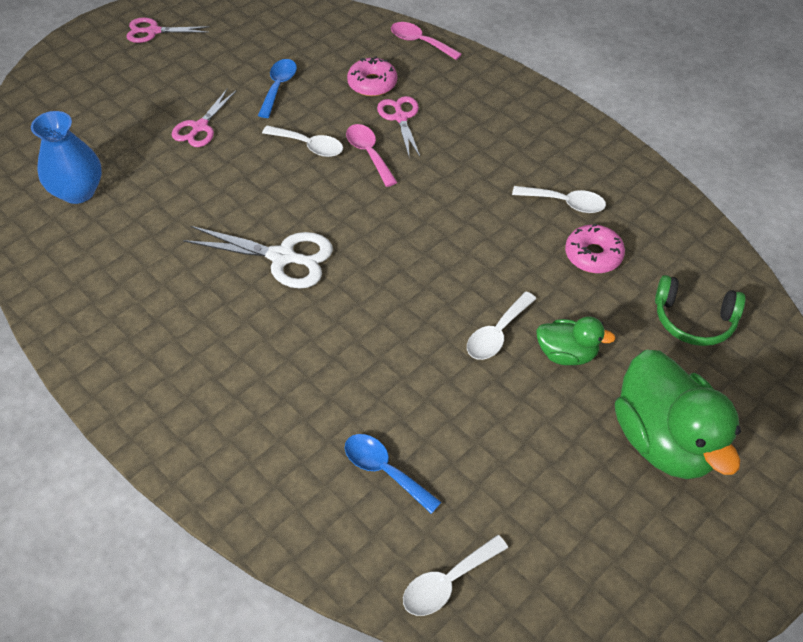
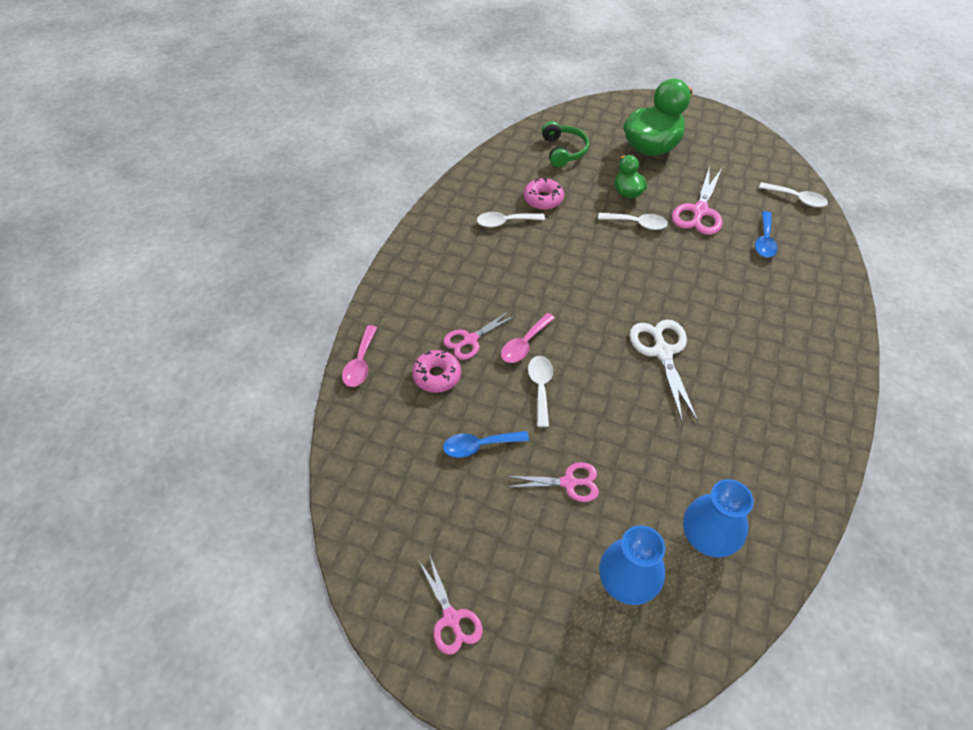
camera: 115 degrees left, 0 degrees up
(92, 127) = (626, 582): none -> blue vase
(485, 422) = (699, 211): none -> pink scissors
(565, 203) = (505, 222): white spoon -> white spoon turned 90 degrees counterclockwise

